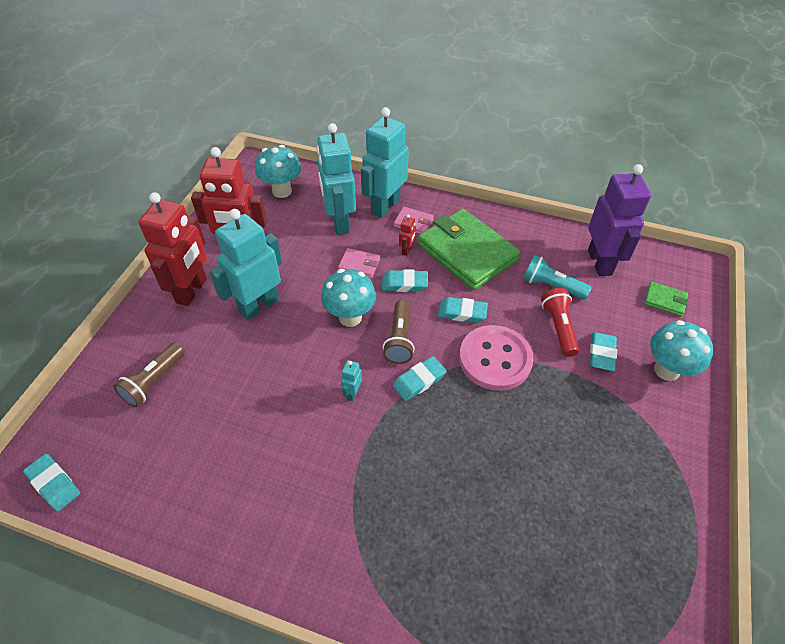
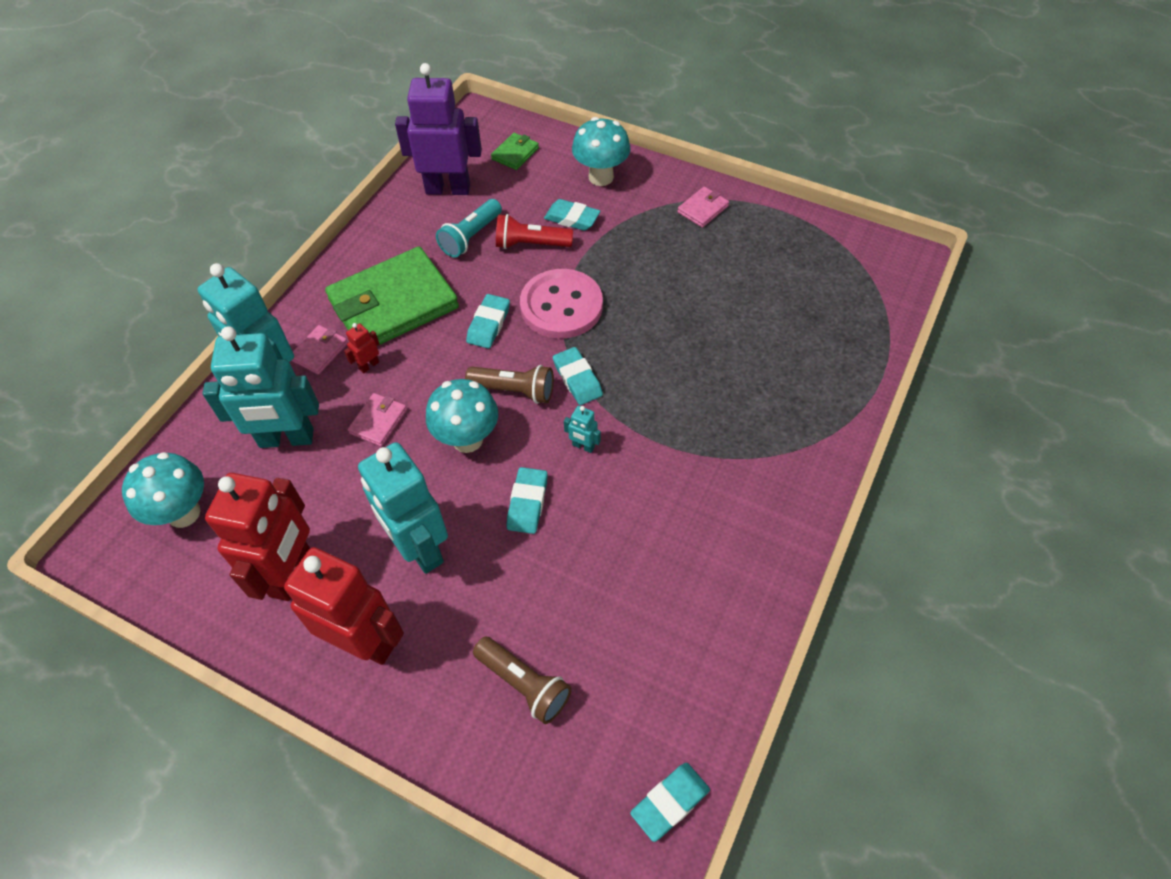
camera: 80 degrees left, 5 degrees up
(404, 283) = (427, 375): turquoise eraser -> turquoise eraser (527, 503)
(407, 250) = (369, 365): red robot -> red robot turned 75 degrees counterclockwise
(662, 467) = (702, 209): none -> pink wallet

